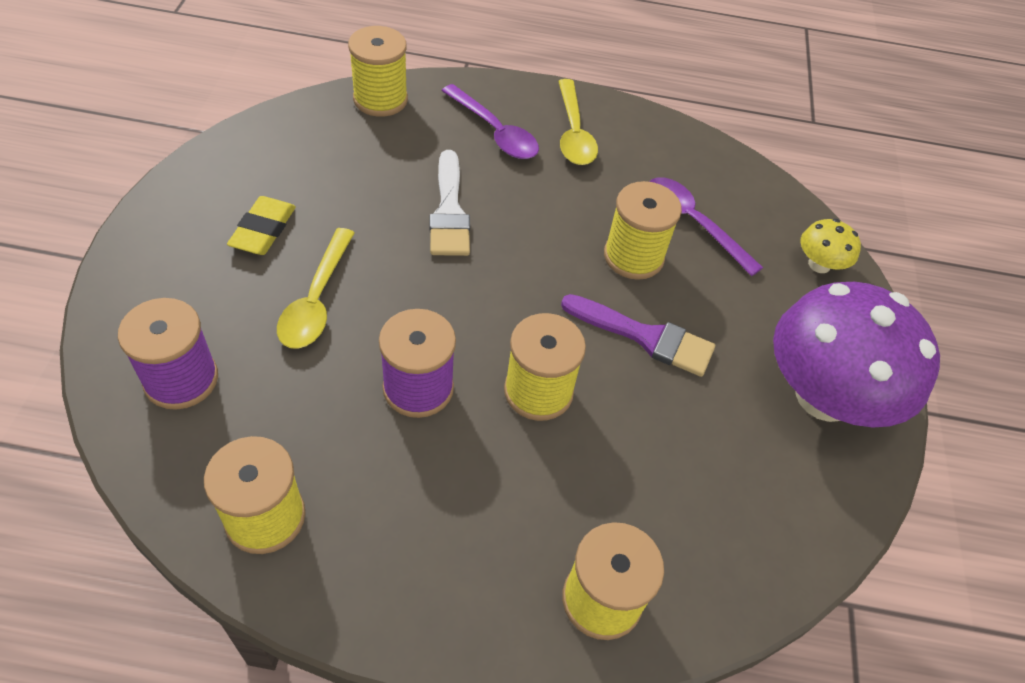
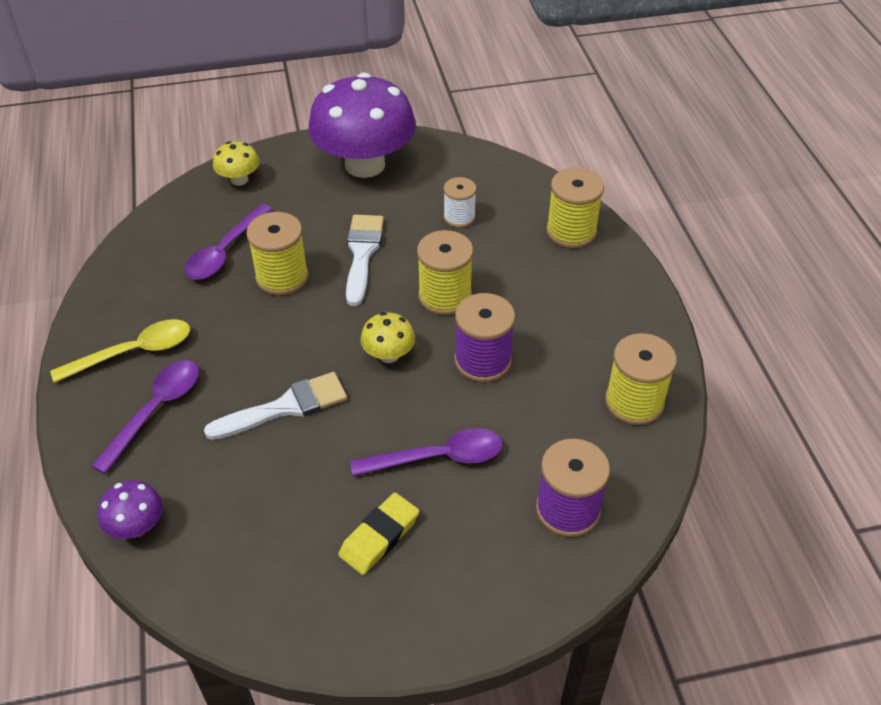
camera: 105 degrees left, 5 degrees down
(263, 230) = (379, 536): yellow eraser -> yellow eraser turned 45 degrees counterclockwise
(316, 300) = (438, 457): yellow spoon -> purple spoon
(380, 99) = (137, 526): yellow spool -> purple mushroom
(473, 308) = (389, 355): none -> yellow mushroom
(645, 337) = (362, 254): purple brush -> white brush
(680, 464) = (459, 217): none -> white spool

